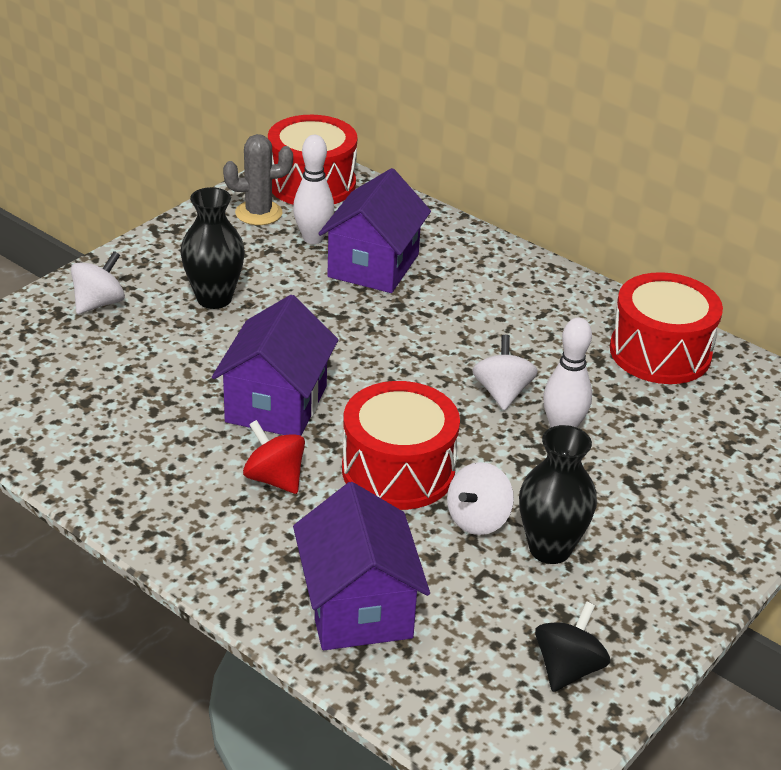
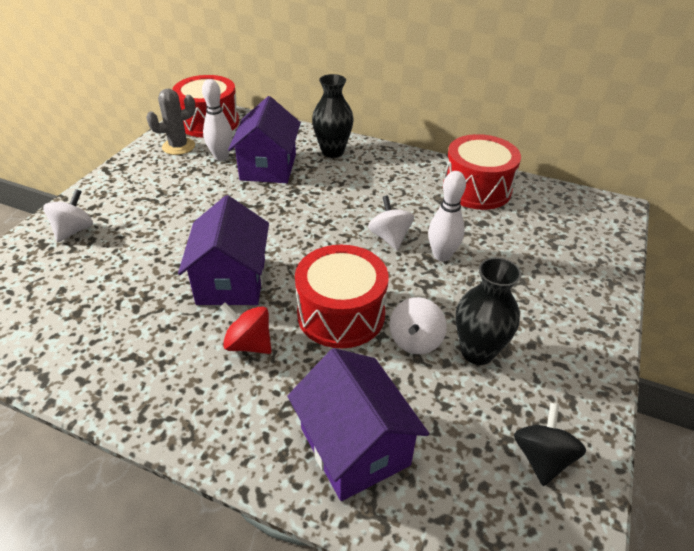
camera: 15 degrees left, 5 degrees up
(214, 298) = (162, 210): black vase -> black vase (332, 152)

